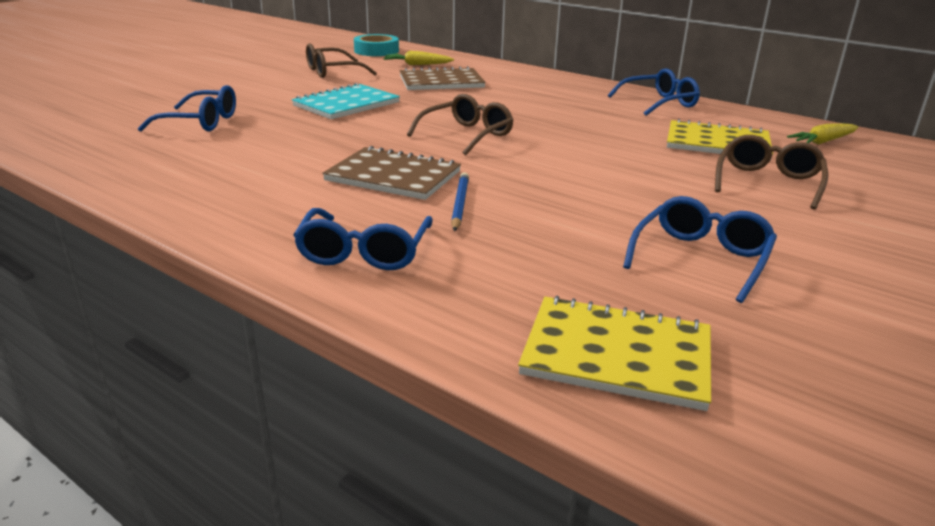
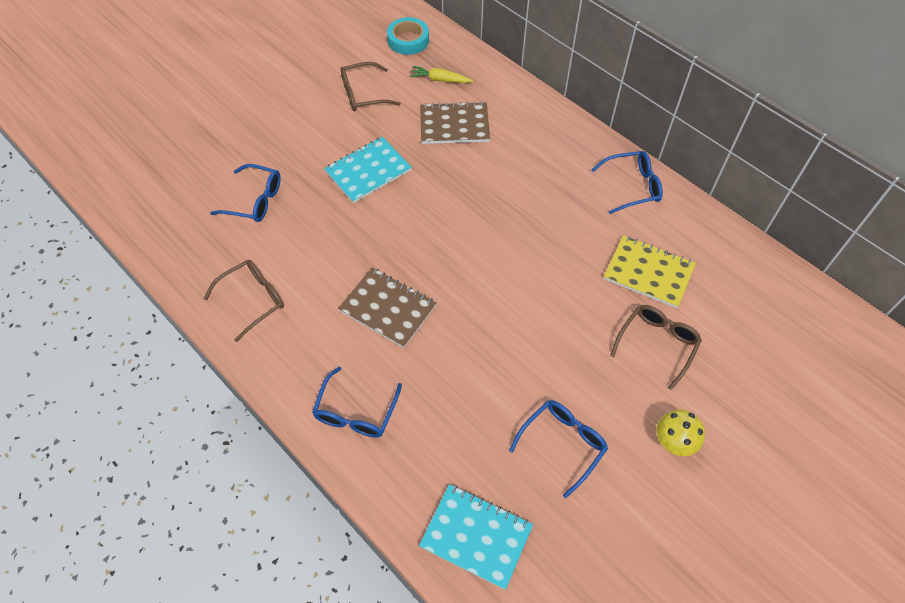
camera: 10 degrees right, 30 degrees up
(460, 204) = (426, 355): blue pencil -> none
(467, 135) = (454, 241): brown glasses -> brown glasses (253, 300)
(617, 354) = (476, 536): yellow notebook -> turquoise notebook
(823, 142) = (737, 277): yellow carrot -> none
(858, 247) = (673, 443): none -> yellow mushroom

